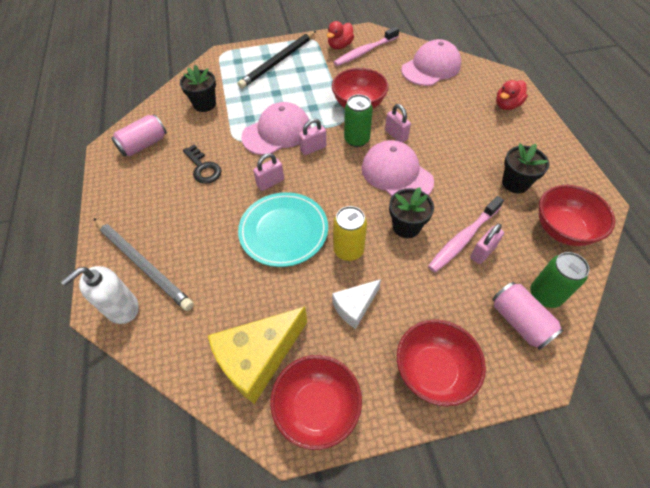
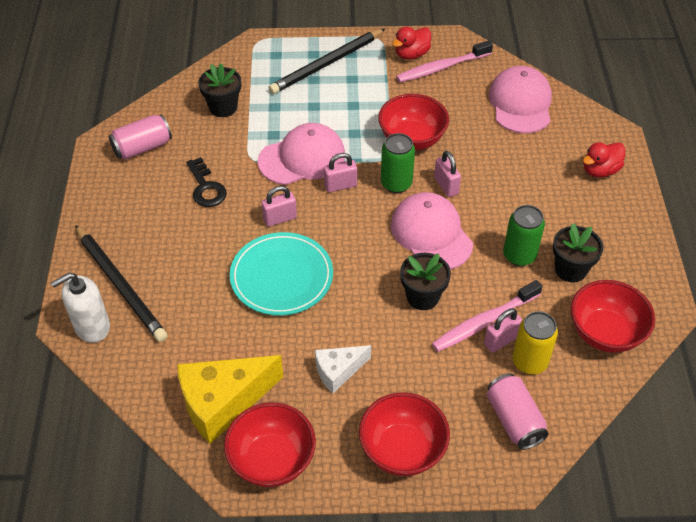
camera: 10 degrees right, 5 degrees down
(143, 264) = (121, 285): grey pencil -> black pencil
(348, 250) = (349, 311): yellow can -> yellow can (529, 362)
(431, 67) = (520, 103): pink cap -> pink cap turned 60 degrees counterclockwise
(545, 295) = (554, 398): green can -> green can (519, 255)

